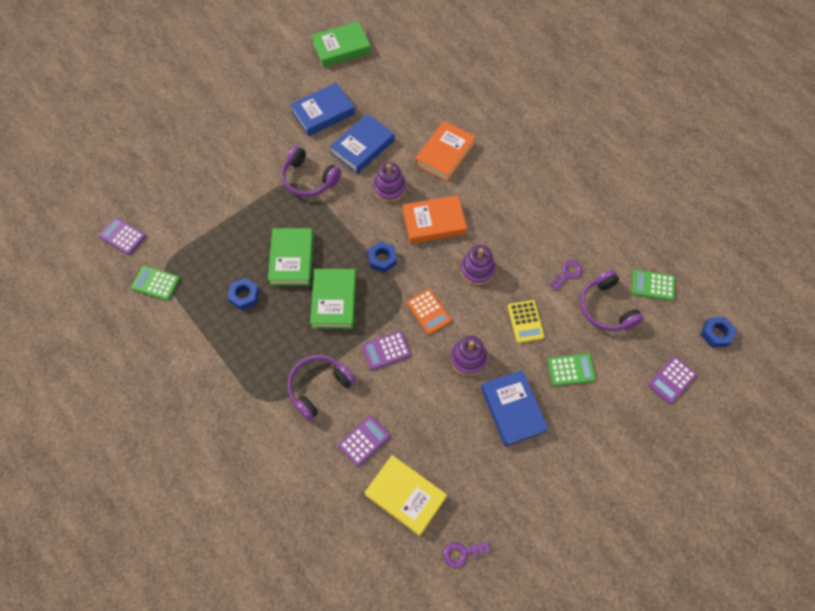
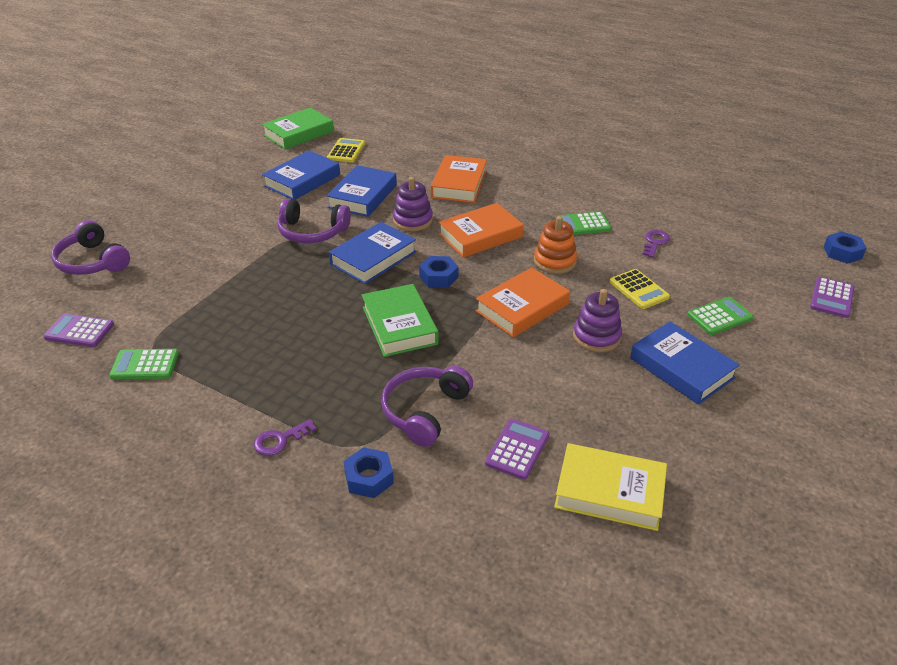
camera: 20 degrees left, 25 degrees down
(244, 296) = (277, 348): blue nut -> blue nut (369, 478)
(292, 259) = (325, 301): green book -> none
(343, 223) = (373, 258): none -> blue book
(371, 83) = (346, 151): none -> yellow calculator
(386, 350) = (492, 354): purple calculator -> none
(429, 312) = (522, 307): orange calculator -> orange book
(462, 553) = (726, 532): purple key -> purple key (280, 440)
(477, 270) = (554, 261): purple stacking toy -> orange stacking toy
(606, 308) = (716, 259): purple headphones -> purple headphones (92, 262)
(652, 285) = (749, 232): green calculator -> green calculator (583, 224)

